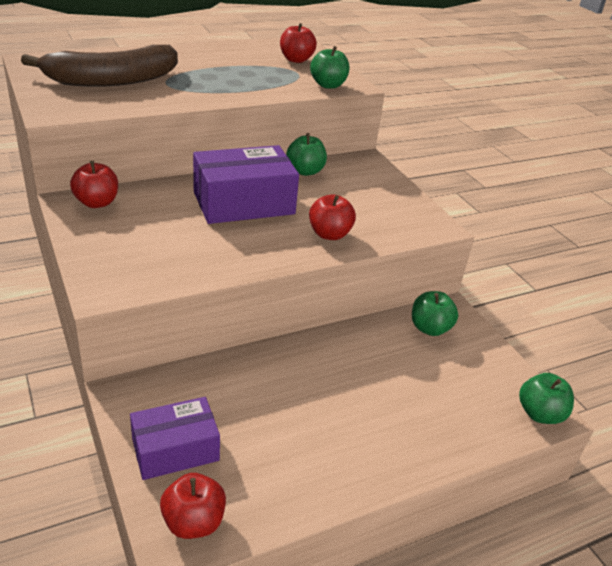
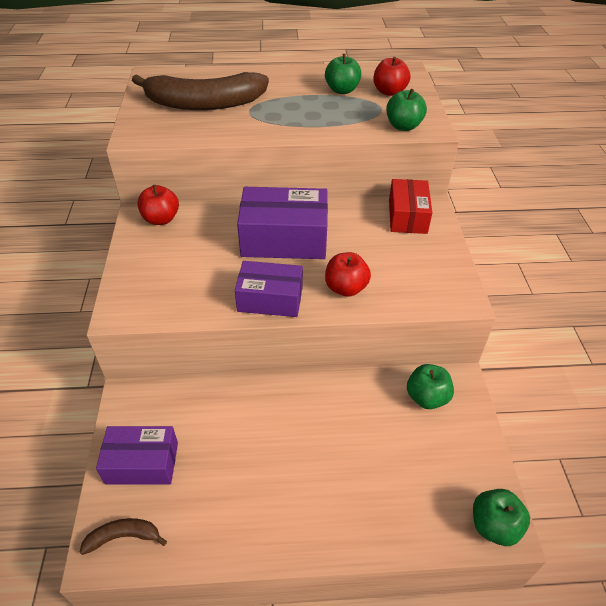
camera: 25 degrees right, 10 degrees up
(193, 522) = (124, 537): red apple -> brown banana
(261, 254) = (270, 299): none -> purple box
(305, 171) = (360, 211): green apple -> green apple (342, 90)
(351, 170) = (407, 216): none -> red box

